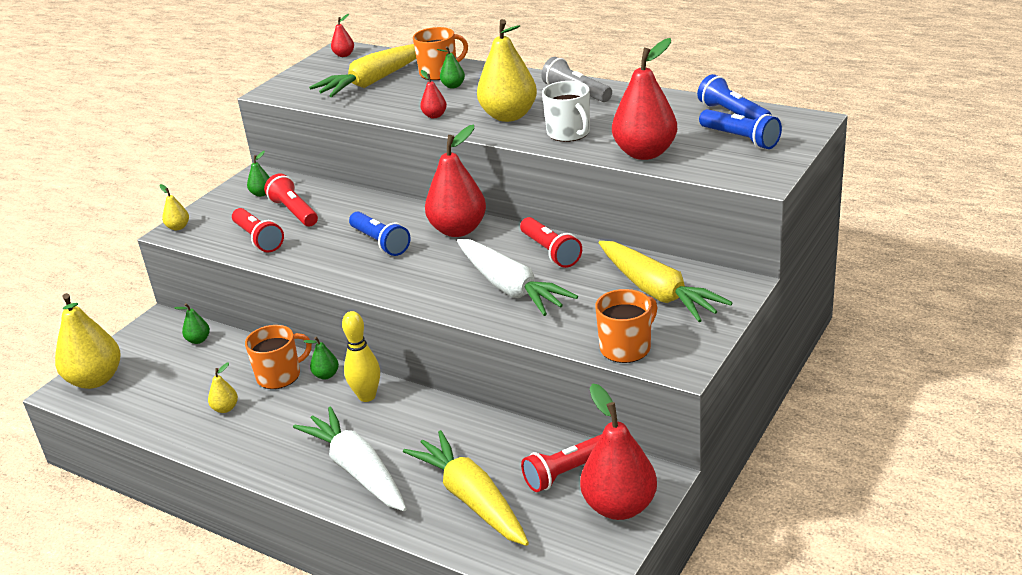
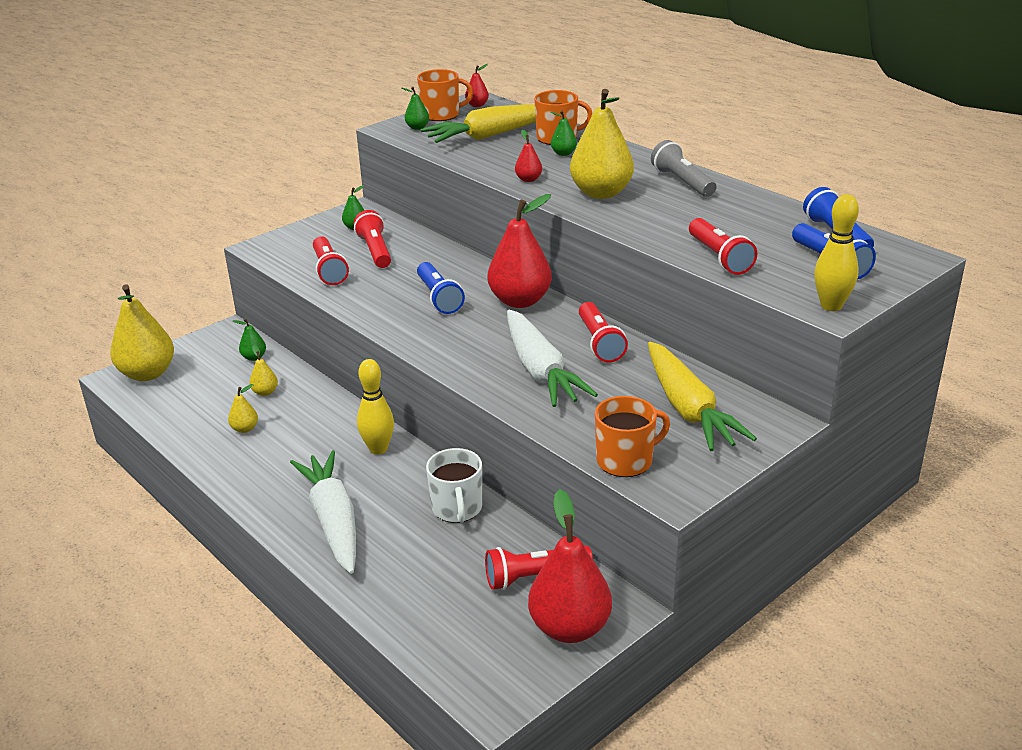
camera: 15 degrees right, 0 degrees up
(178, 227) = (264, 244): yellow pear -> yellow pear (265, 392)
(280, 376) = (309, 409): orange mug -> orange mug (441, 115)
(326, 375) = (351, 419): green pear -> green pear (417, 128)
(472, 499) = (427, 579): yellow carrot -> none
(569, 133) = (652, 222): white mug -> white mug (457, 508)
(645, 153) = (719, 257): red pear -> red flashlight
(760, 175) = (831, 306): none -> yellow bowling pin

